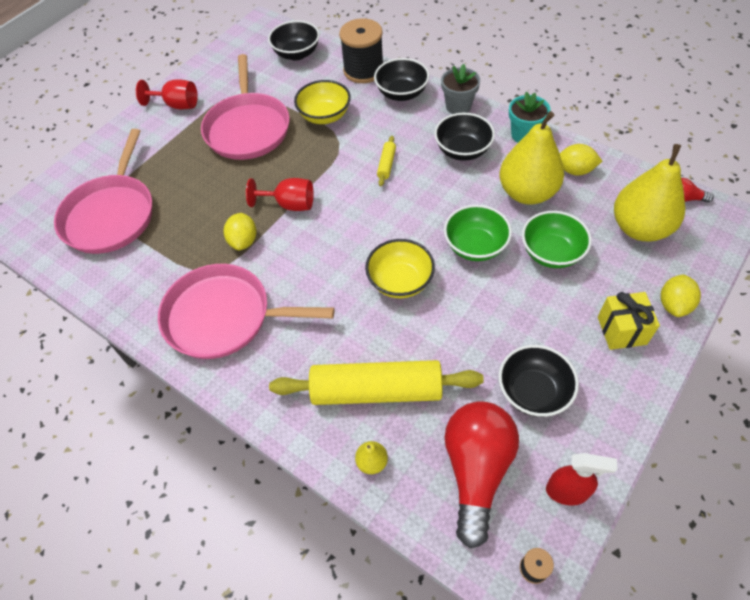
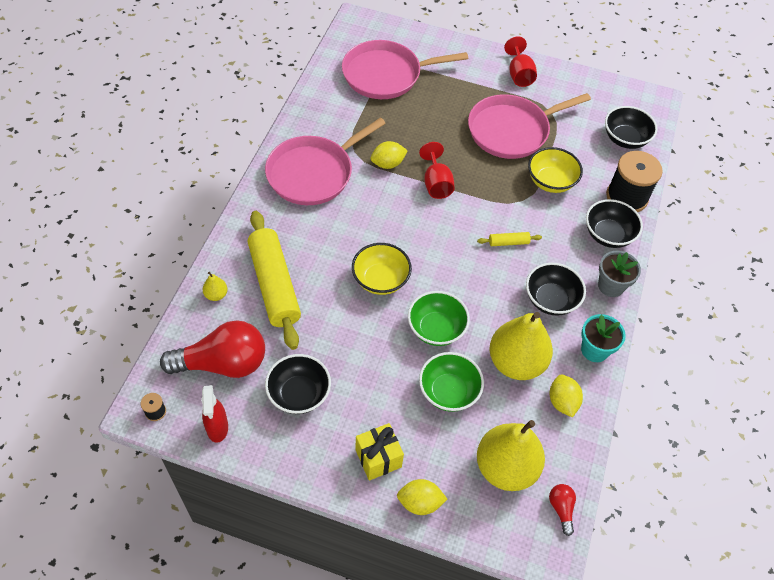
camera: 65 degrees right, 0 degrees up
(224, 317) = (313, 173): pink pan -> pink pan turned 120 degrees counterclockwise

